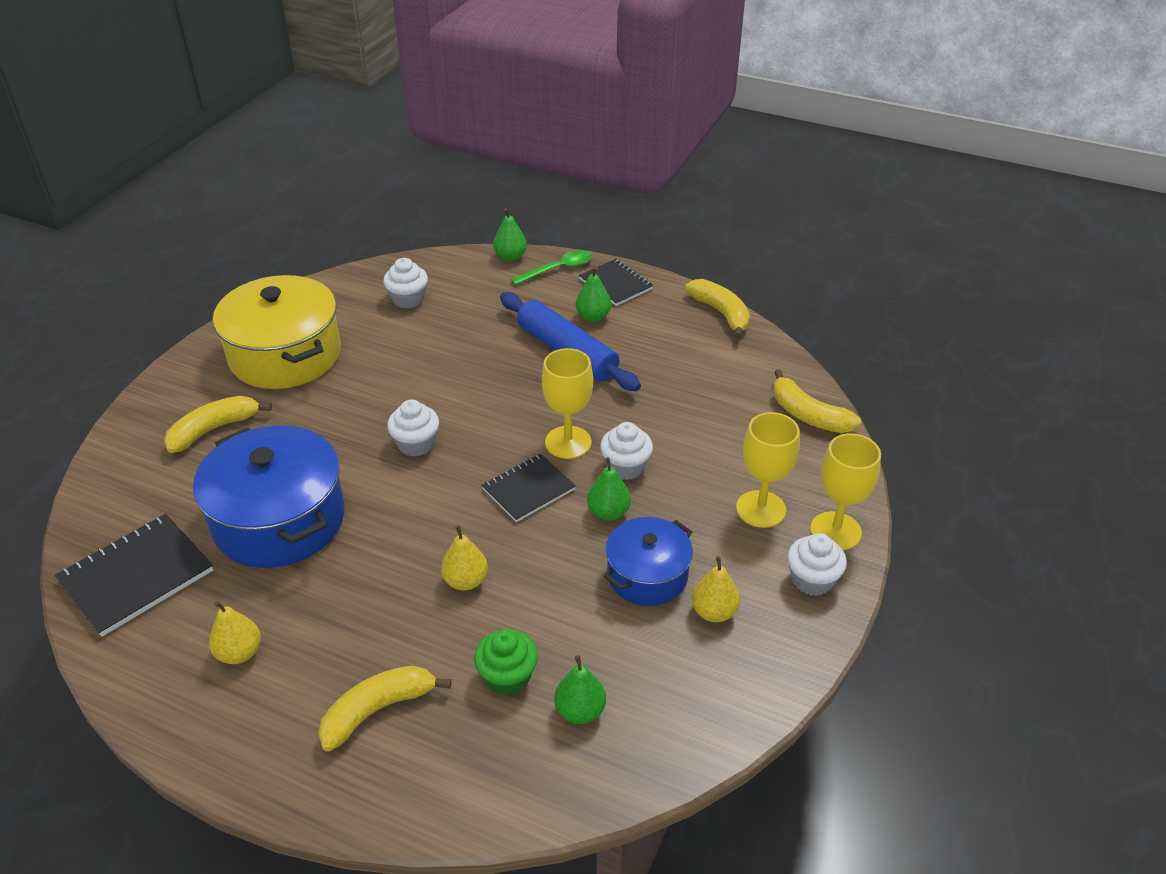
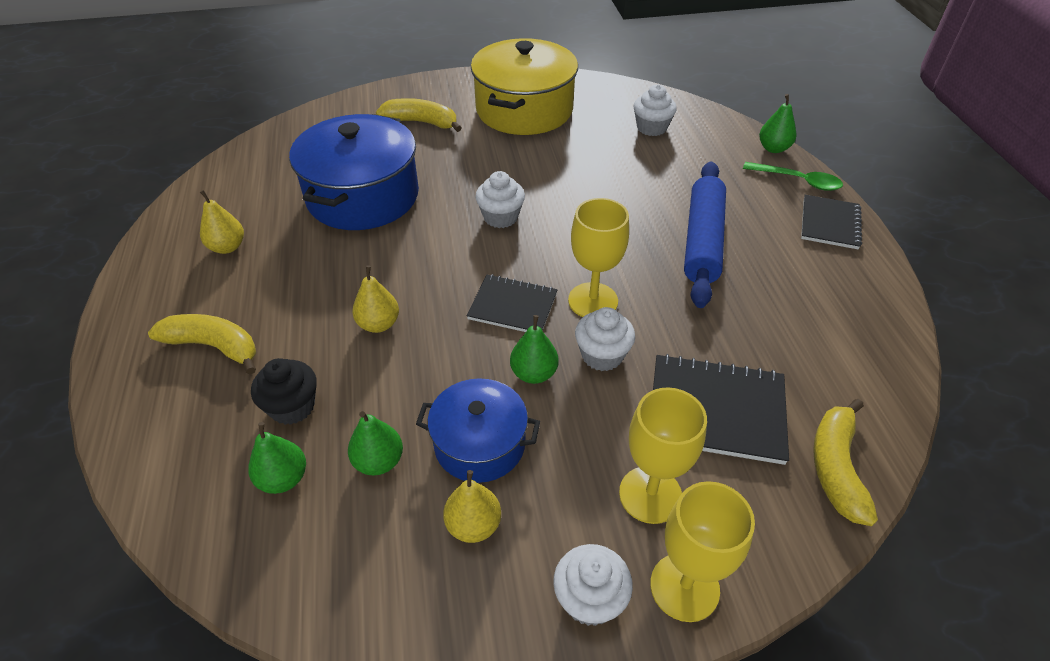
camera: 55 degrees right, 5 degrees up
(136, 576) = (265, 167): black notebook -> black notebook (716, 410)
(507, 677) = (292, 407): green cupcake -> black cupcake
(593, 317) = (767, 232): green pear -> green pear (379, 461)
(721, 313) = (894, 315): yellow banana -> none

